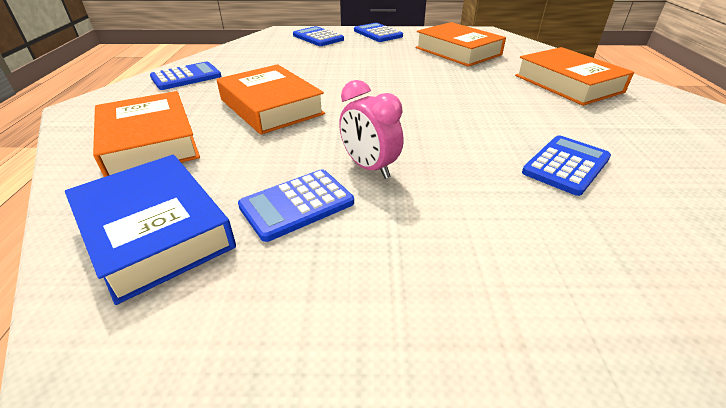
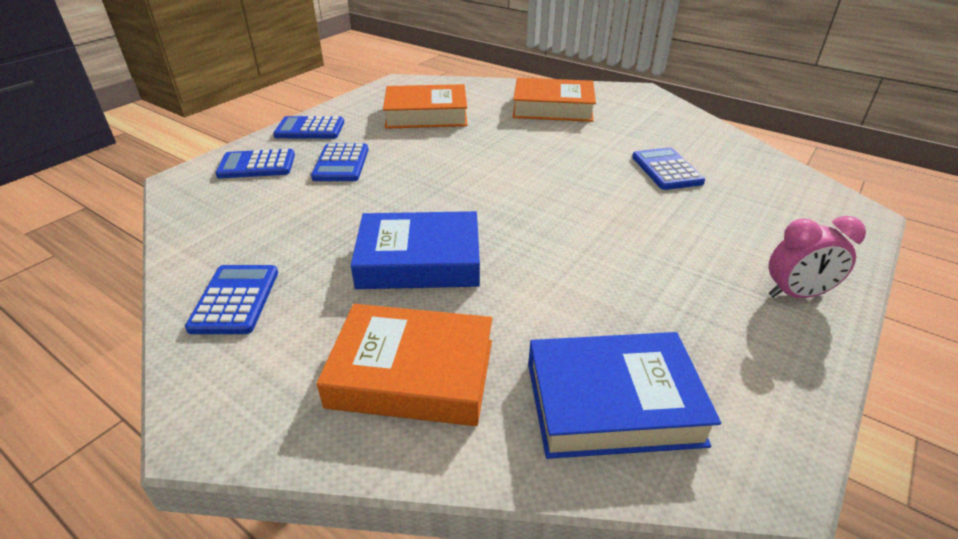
camera: 55 degrees left, 0 degrees up
(271, 107) = (419, 260): orange book -> blue book
(297, 205) = (629, 304): blue calculator -> blue calculator (341, 163)
(369, 167) = (600, 248): pink clock -> pink clock (796, 294)

